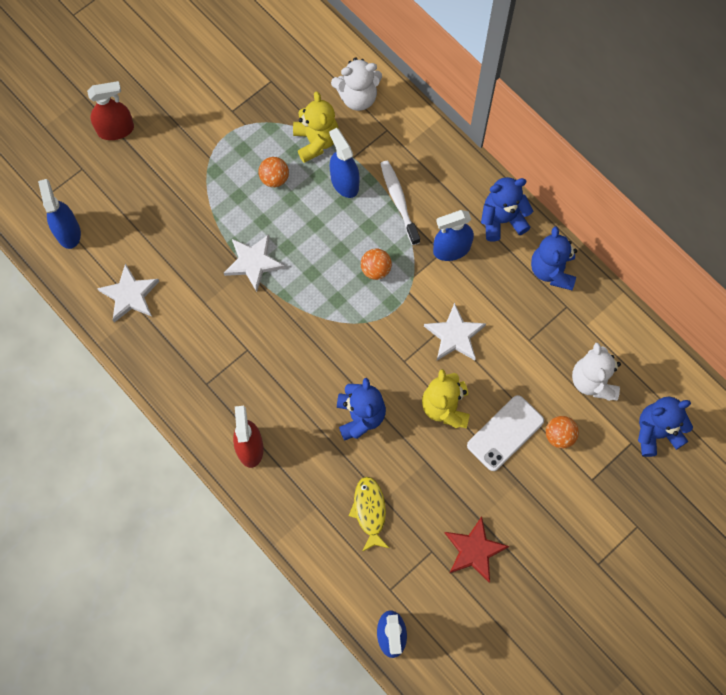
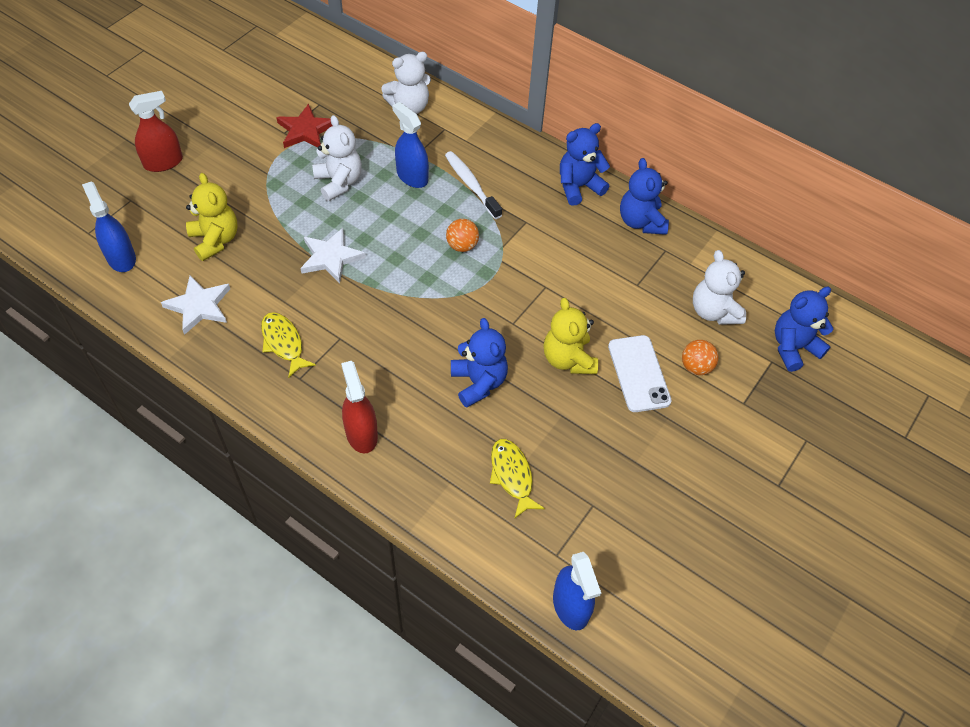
camera: 15 degrees left, 15 degrees down
(198, 346) = (283, 343): none -> yellow fish
(274, 178) = (339, 182): orange ball -> white teddy bear
(316, 141) = (375, 147): yellow teddy bear -> yellow teddy bear (215, 240)
(451, 249) = (535, 218): blue spray bottle -> none
(454, 335) = (559, 292): white star -> none
(474, 550) = (640, 495): red star -> red star (305, 130)
(505, 433) = (639, 373): white phone -> white phone turned 45 degrees counterclockwise

